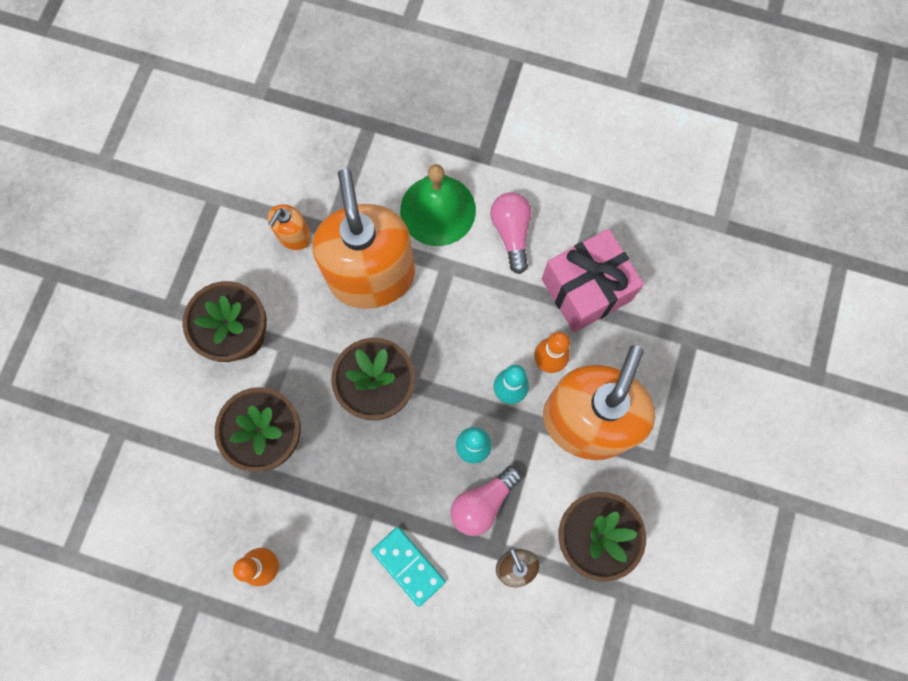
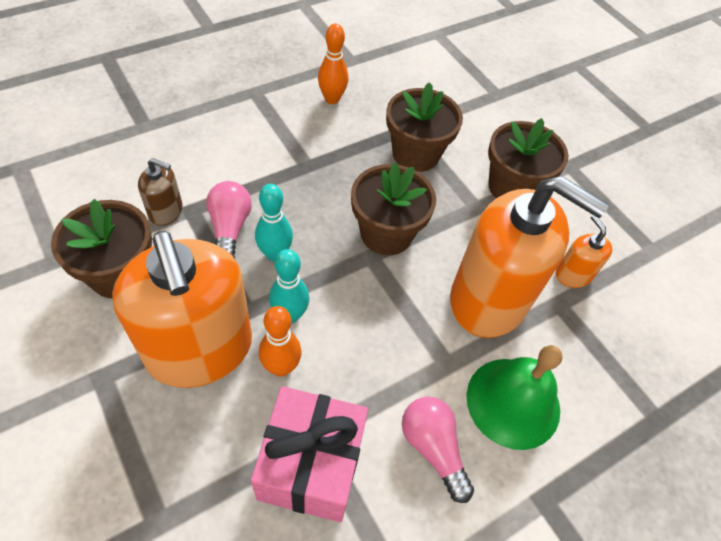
camera: 125 degrees right, 20 degrees down
(408, 566) = (244, 158): turquoise domino -> none
(511, 233) = (433, 448): pink light bulb -> pink light bulb turned 150 degrees counterclockwise

